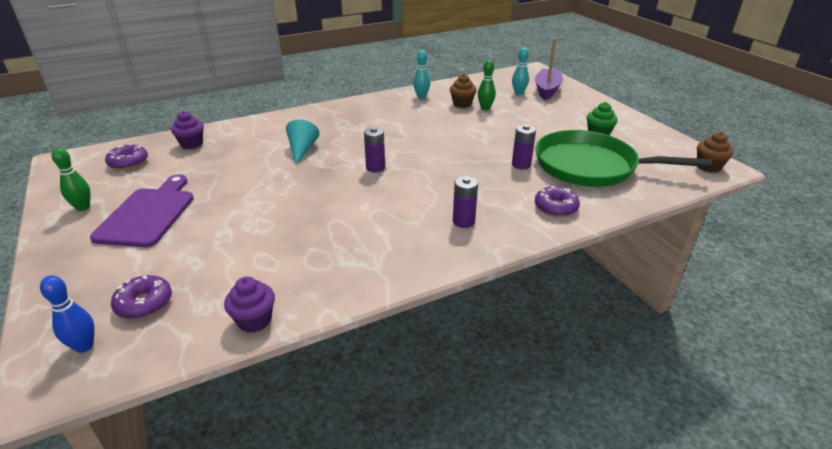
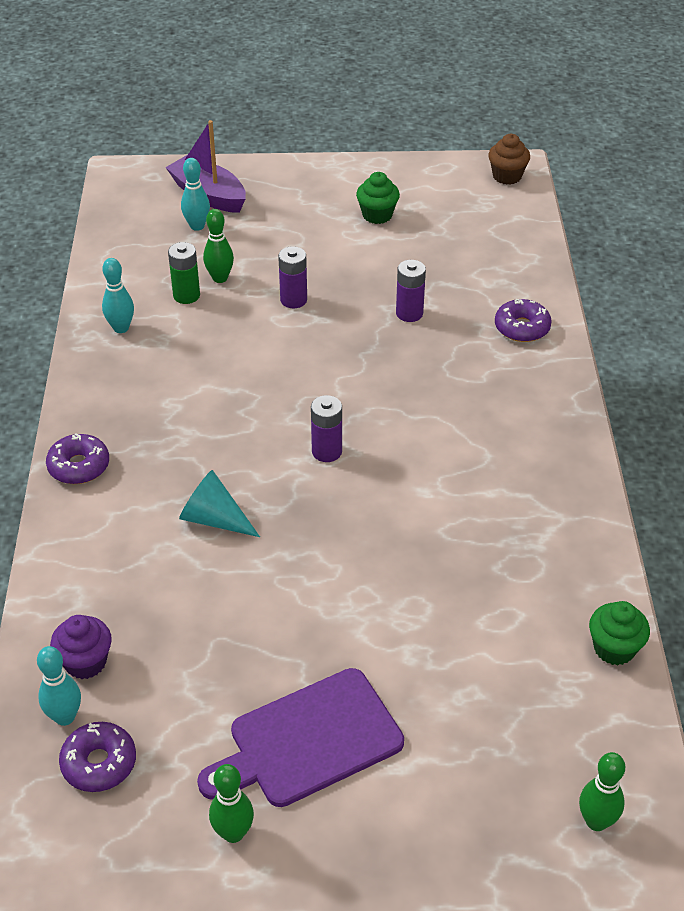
camera: 65 degrees left, 10 degrees up
(84, 346) = (596, 821): blue bowling pin -> green bowling pin
(144, 303) = (536, 755): purple donut -> purple donut (79, 466)
(148, 214) = (308, 740): purple cutting board -> purple cutting board turned 60 degrees counterclockwise
(156, 148) = (65, 717): none -> turquoise bowling pin
(254, 320) = (614, 648): purple cupcake -> green cupcake
(462, 104) = (186, 295): brown cupcake -> green battery
(463, 221) = (509, 413): purple battery -> purple battery (293, 300)
(590, 166) = (450, 259): green pan -> none

